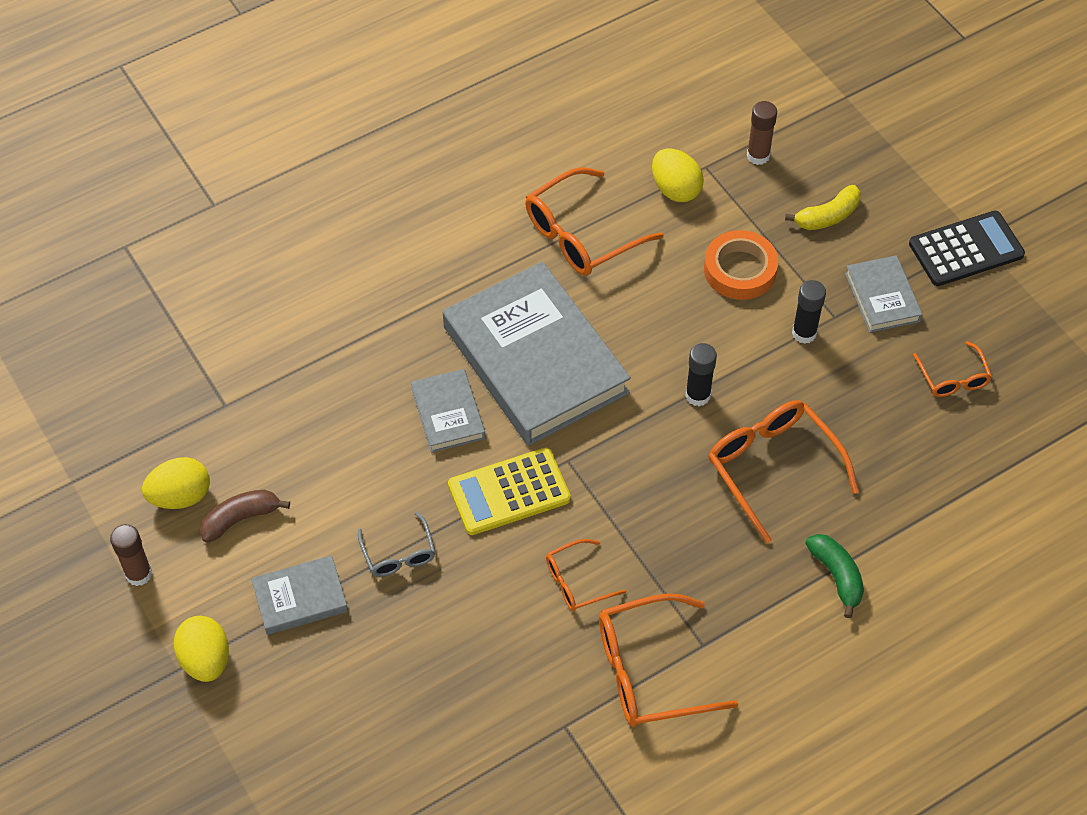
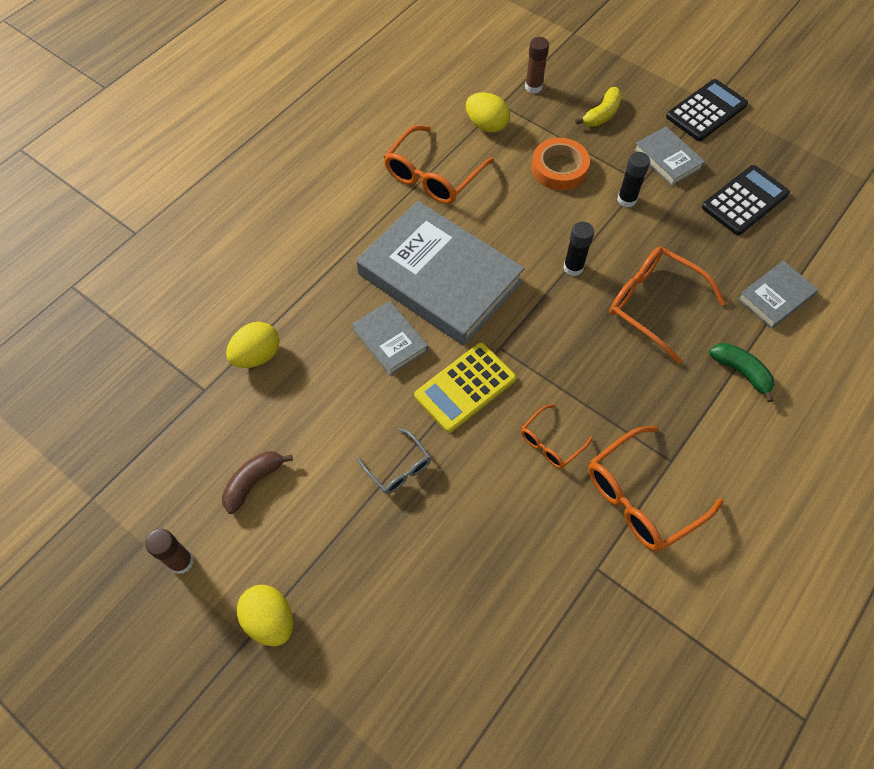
camera: 20 degrees left, 5 degrees up
(180, 496) = (194, 480): yellow egg -> yellow egg (257, 356)
(300, 598) = (331, 534): grey book -> grey book (775, 297)
(953, 378) = (745, 201): orange glasses -> black calculator

